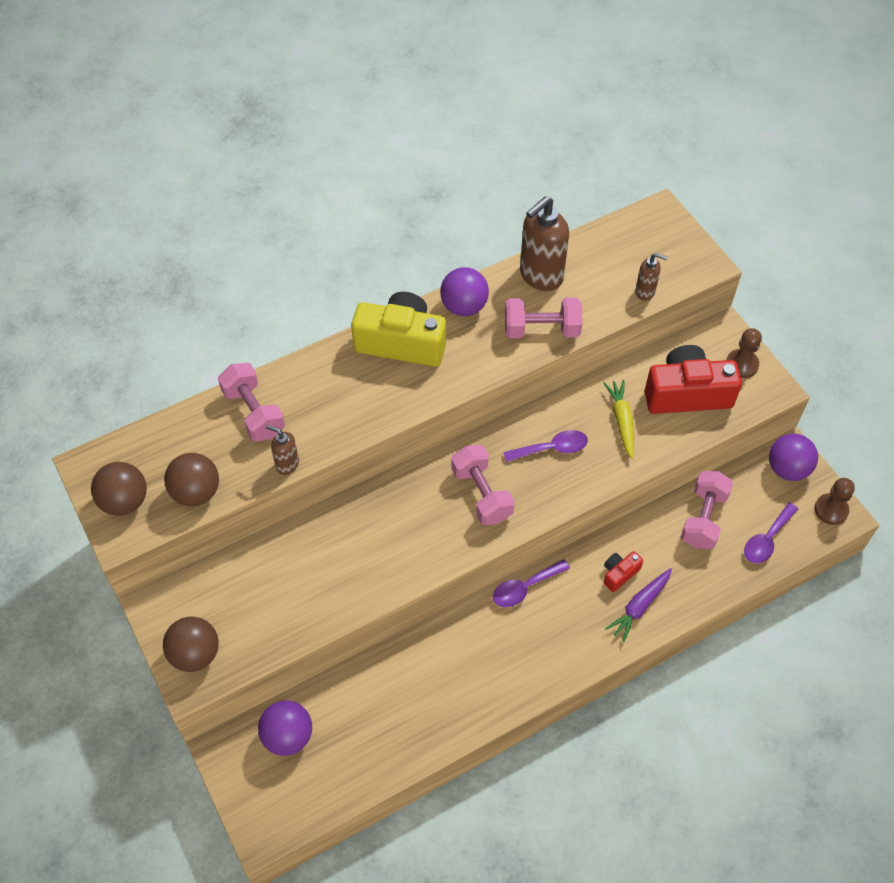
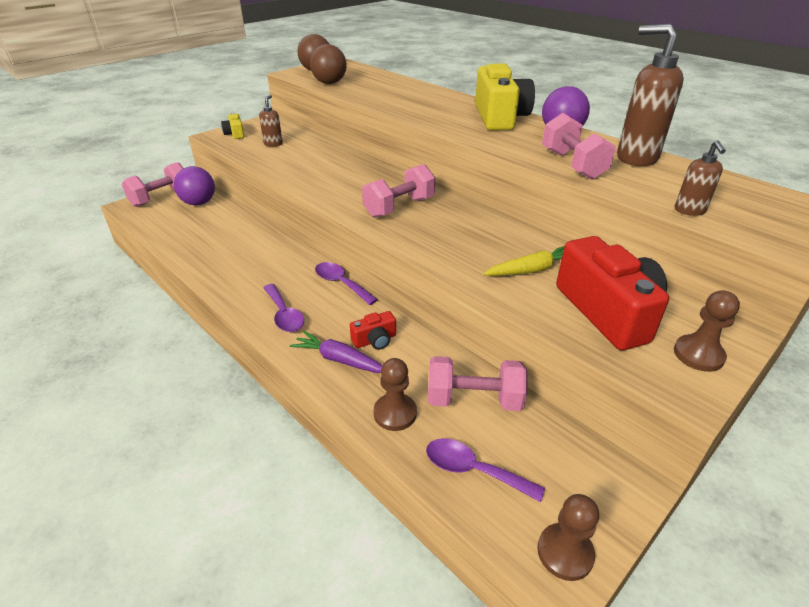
camera: 75 degrees right, 20 degrees down
(195, 654) = (235, 134): brown ball -> yellow camera
(254, 413) = (400, 88): pink dumbbell -> pink dumbbell (161, 198)
(287, 464) = (363, 100): brown soap dispenser -> brown soap dispenser (273, 144)
(552, 448) = (469, 234): purple spoon -> purple spoon (284, 315)
(619, 574) = (375, 340): red camera -> red camera turned 120 degrees clockwise
(707, 577) = (395, 413): none -> brown pawn
(787, 469) = (602, 483): purple ball -> none

